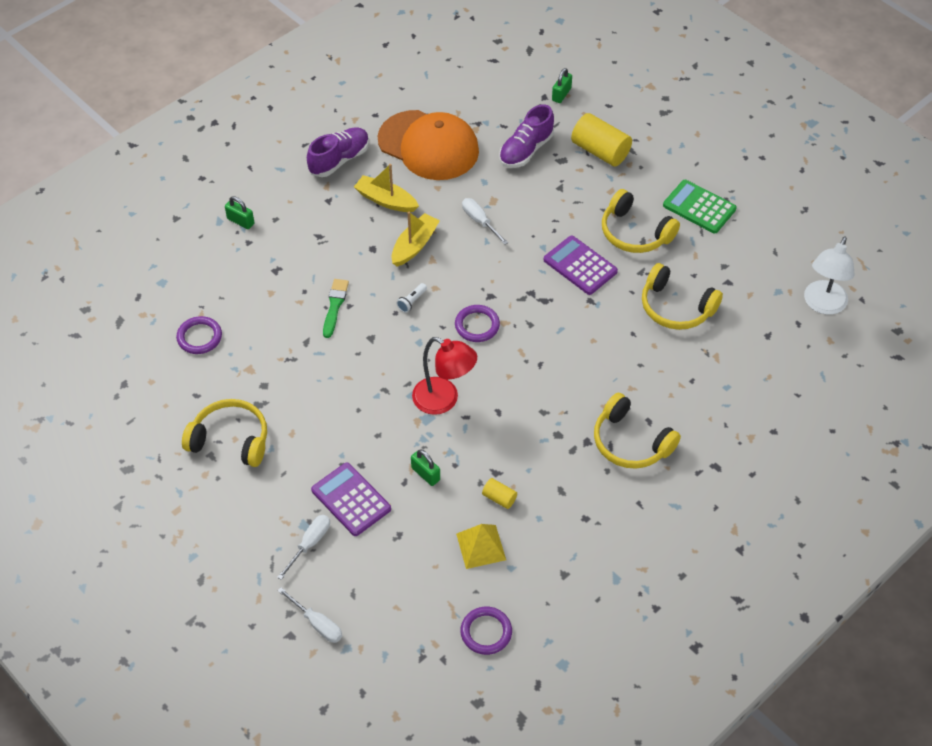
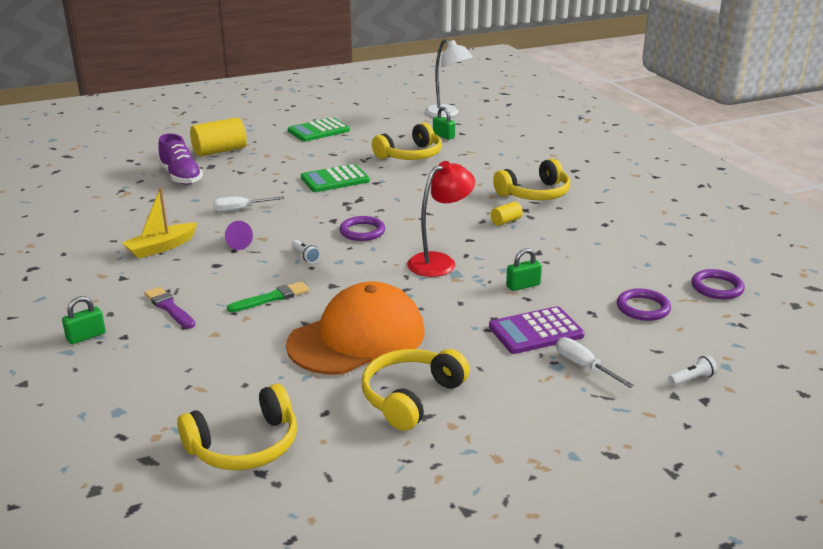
camera: 70 degrees left, 25 degrees down
(199, 337) = (236, 395): purple ring -> purple ring (643, 308)
(296, 249) = (169, 307): none -> purple brush
(317, 624) = (692, 379): white screwdriver -> white flashlight
(335, 306) = (272, 298): green brush -> green brush turned 120 degrees clockwise
(339, 160) = (74, 262): purple shoe -> none
(414, 245) = (236, 243): yellow boat -> purple cone
(428, 145) = (118, 216): orange cap -> orange cap (357, 338)
(481, 546) = (619, 273): yellow pyramid -> none
(499, 498) = (568, 256): yellow cylinder -> yellow cylinder (506, 221)
(561, 94) = (137, 153): green padlock -> green padlock (443, 136)
(580, 266) = (335, 179): purple calculator -> green calculator
(634, 233) = (321, 155): yellow headphones -> yellow headphones (245, 445)

